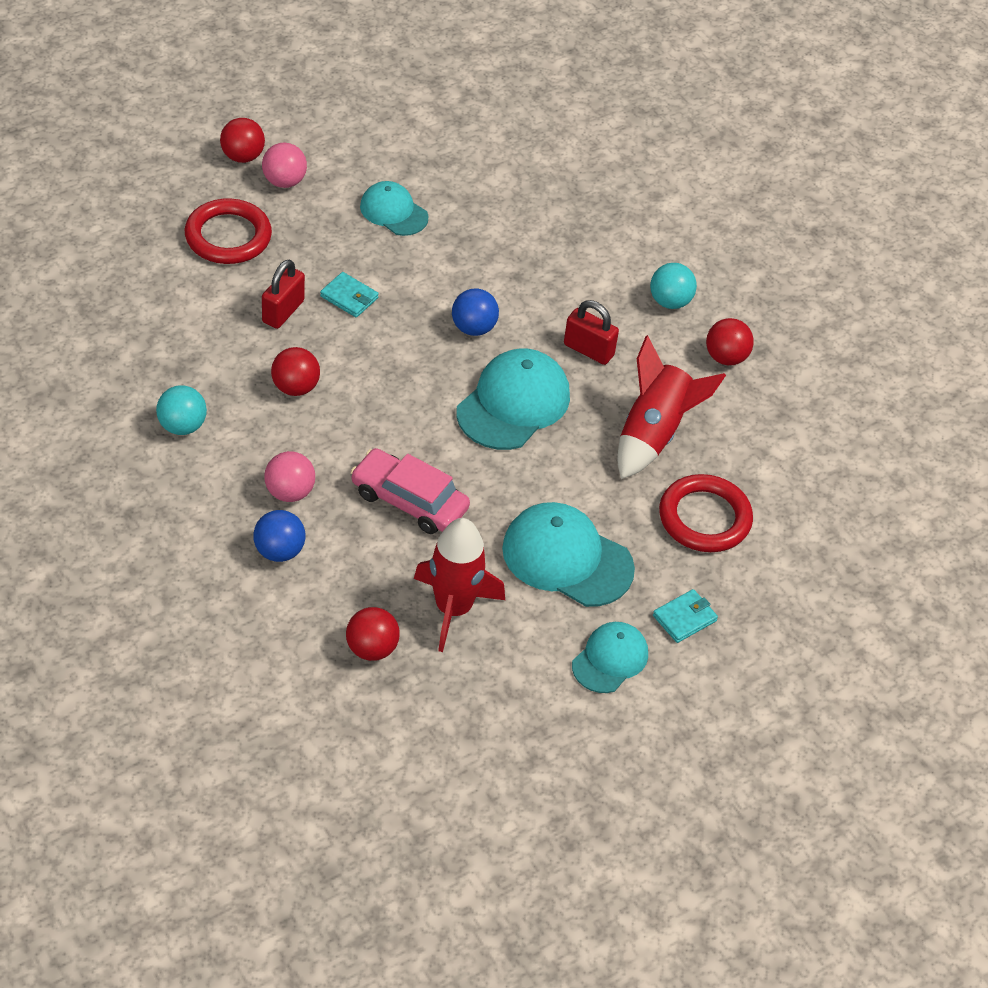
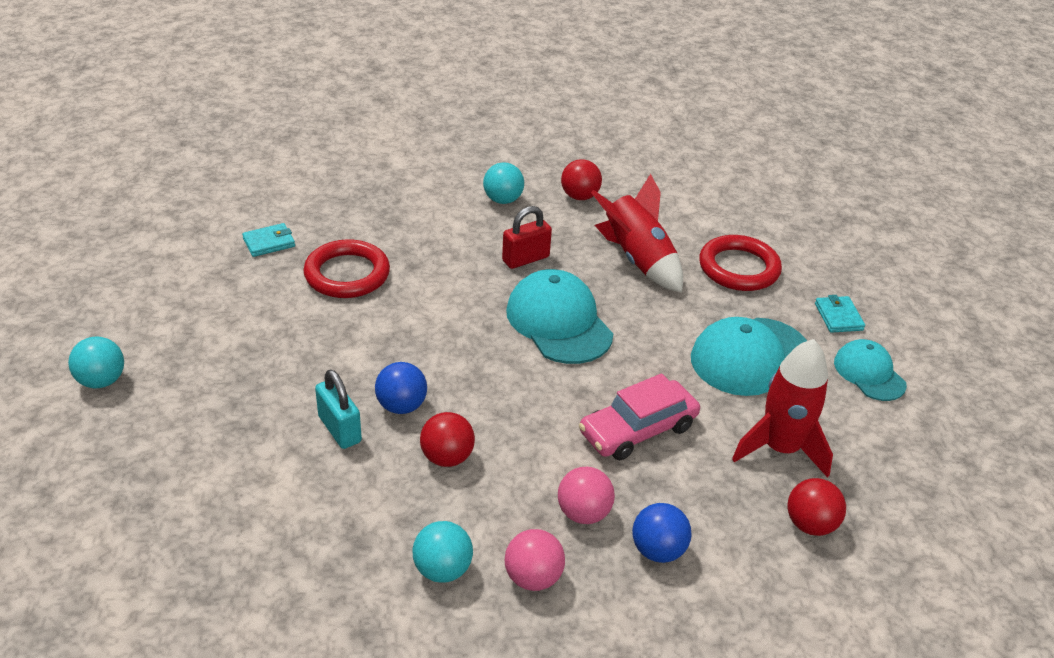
camera: 60 degrees left, 10 degrees down
(228, 236) = (202, 432): red ring -> red ring (347, 274)
(242, 156) = (102, 381): red ball -> turquoise ball
(283, 311) = (339, 429): red padlock -> turquoise padlock
(284, 181) = (166, 364): pink ball -> pink ball (533, 577)
(349, 297) = (357, 376): turquoise wallet -> turquoise wallet (269, 242)
(393, 212) = (273, 307): turquoise cap -> none
(473, 328) = (455, 312): blue ball -> blue ball (401, 406)

